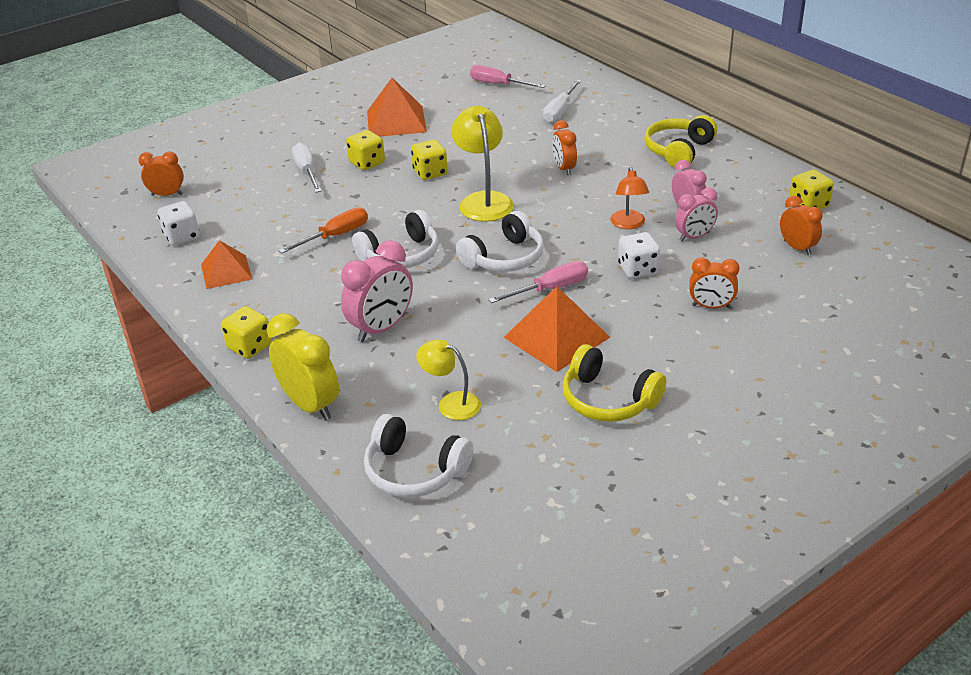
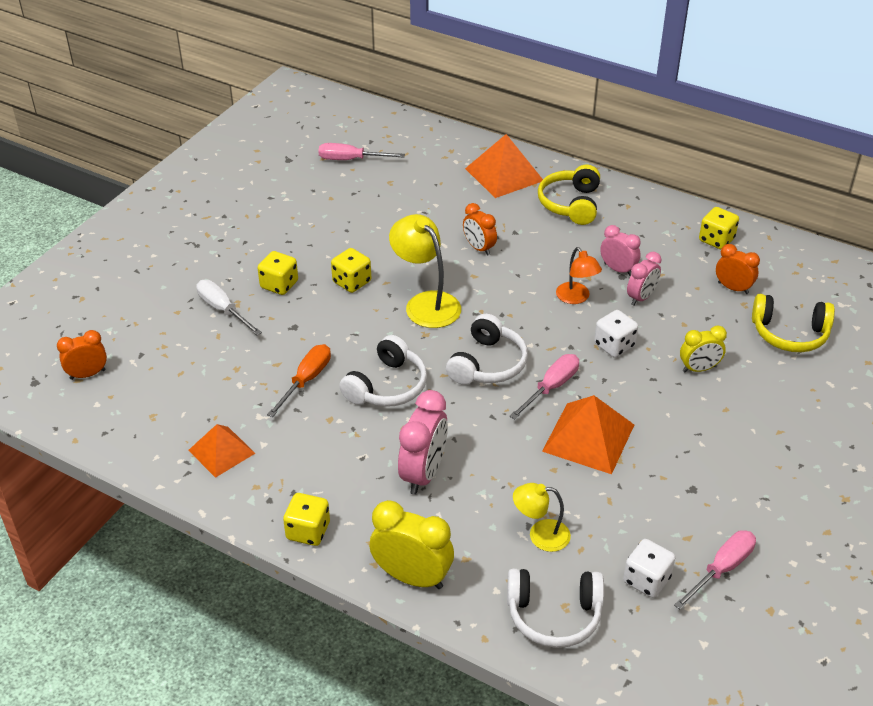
camera: 25 degrees left, 5 degrees up
(182, 236) = (142, 422): white dice -> white dice (646, 580)
(396, 121) = (275, 226): orange pyramid -> orange pyramid (504, 174)
(560, 111) = (432, 180): white screwdriver -> none
(608, 399) = (672, 489): yellow headphones -> yellow headphones (789, 334)
(609, 480) = (721, 569): none -> pink screwdriver
(711, 306) = (699, 369): orange clock -> yellow clock

